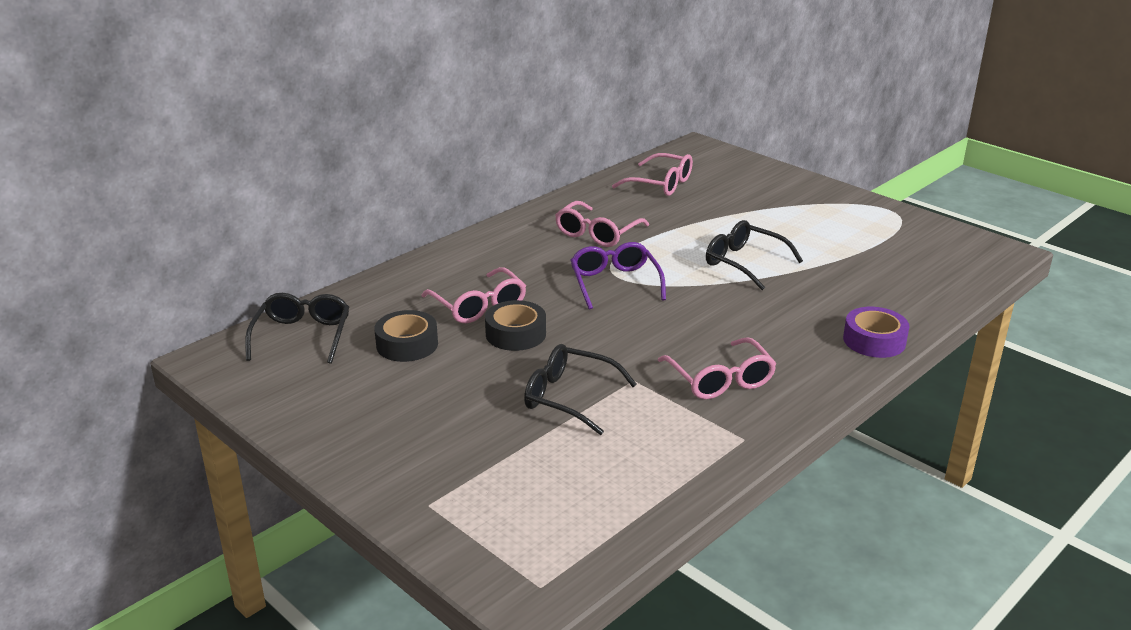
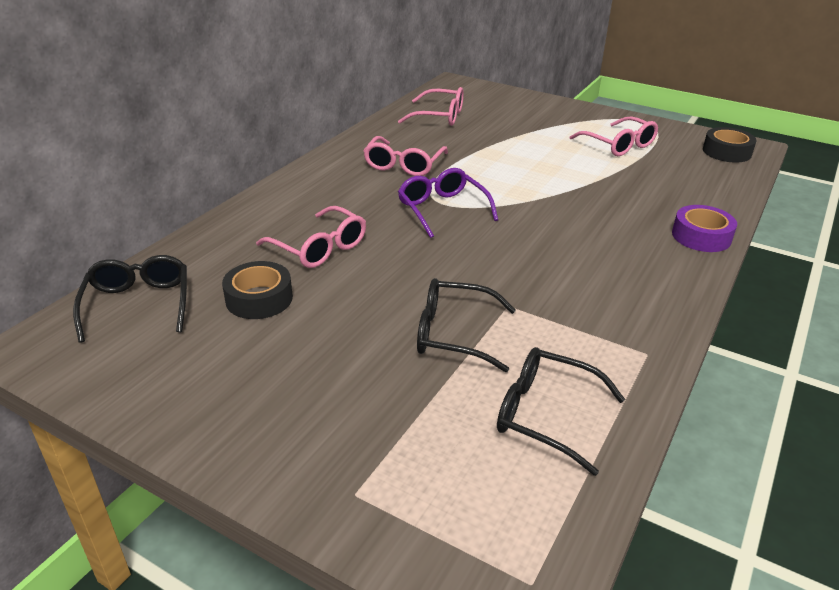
camera: 15 degrees left, 5 degrees up
(515, 334) = (369, 272): black tape -> black tape (726, 152)
(720, 380) = (590, 293): pink glasses -> pink glasses (618, 145)
(744, 263) = (548, 178): black glasses -> black glasses (545, 415)

